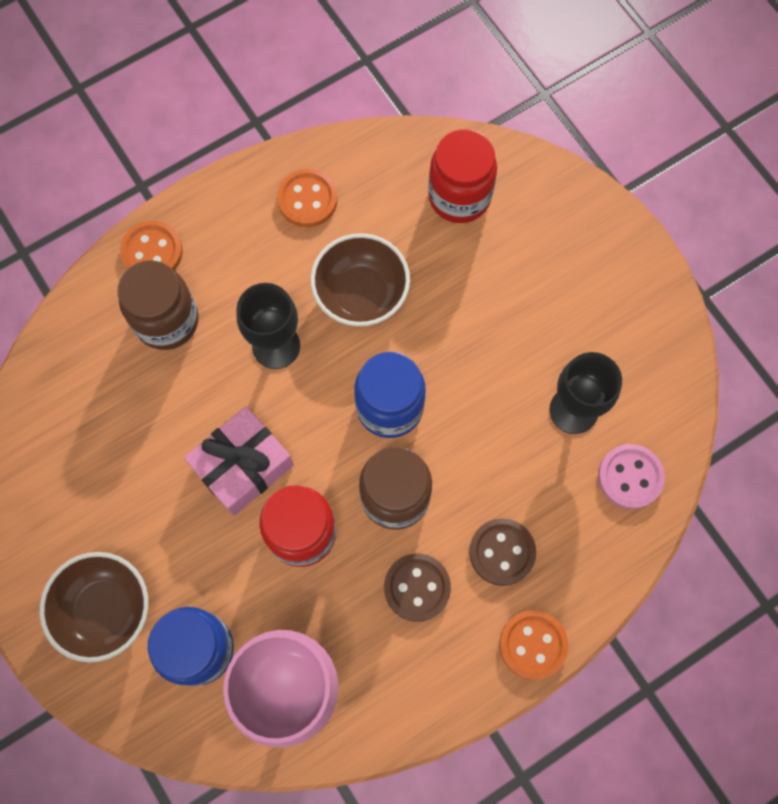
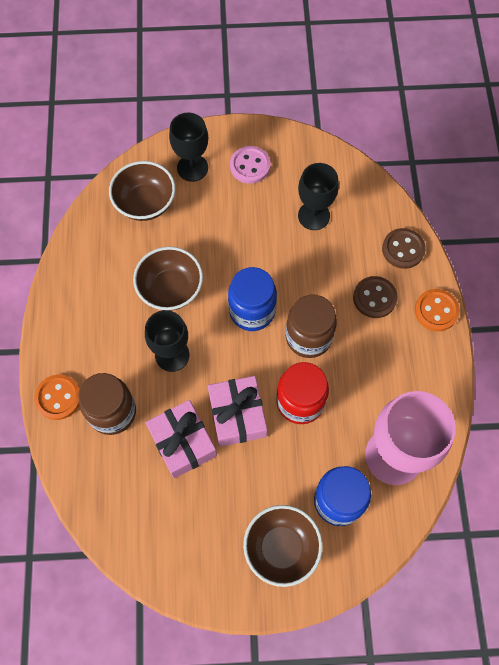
camera: 60 degrees left, 5 degrees down
(173, 421) = (182, 442): none -> pink gift
(307, 199) = (88, 287): orange button -> none
(417, 587) = (370, 354): brown button -> brown button (403, 249)
(459, 197) = (145, 203): red jar -> brown bowl
(545, 222) = (192, 168): none -> black goblet
(630, 477) = (369, 209): pink button -> pink button (250, 166)

